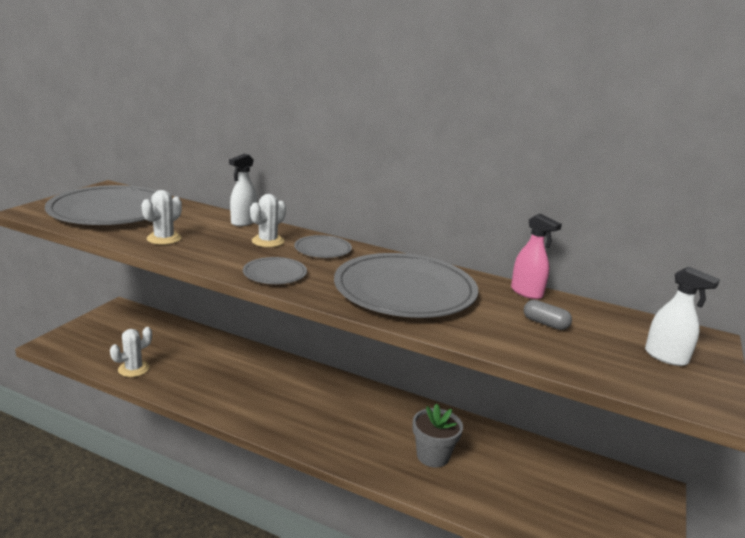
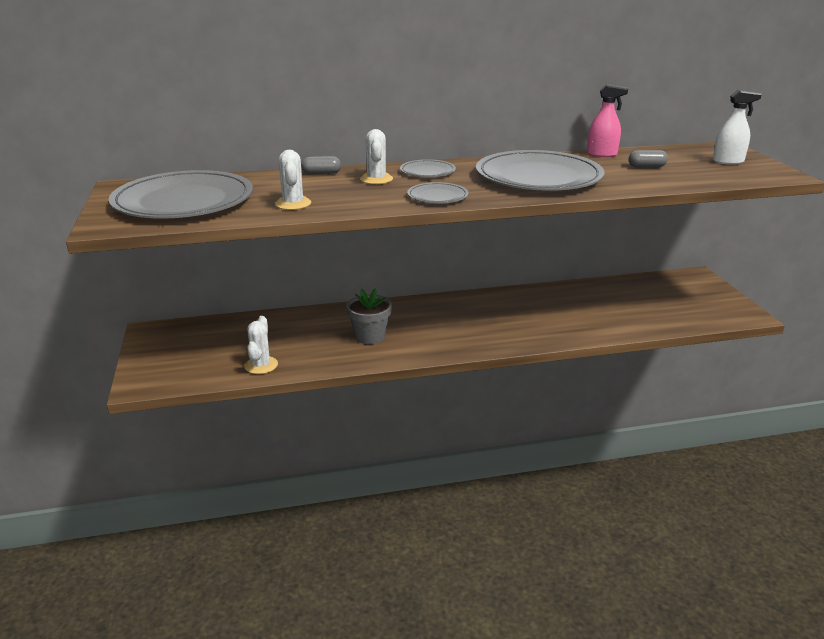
camera: 35 degrees left, 5 degrees up
(243, 222) = (321, 173): white spray bottle -> grey capsule
(433, 456) = (568, 315): grey flower pot -> grey flower pot (370, 336)

